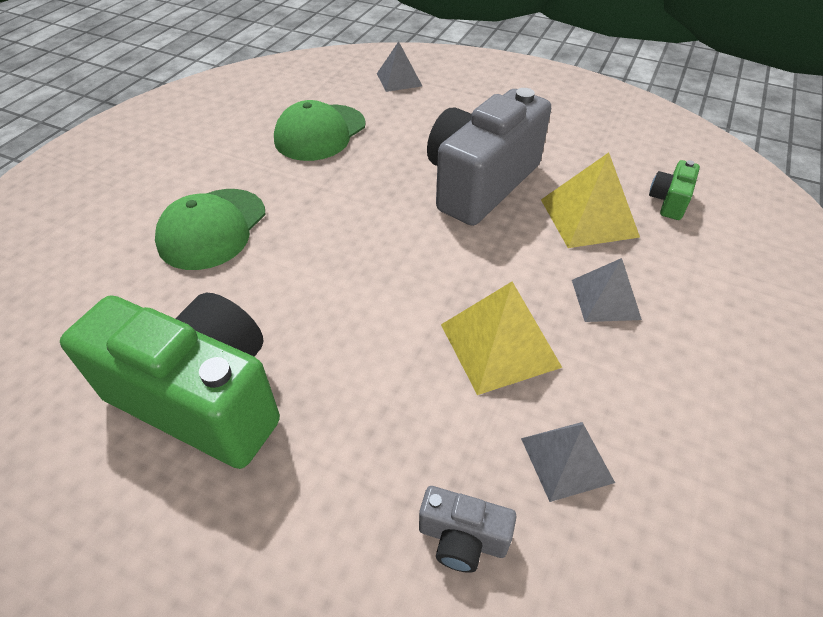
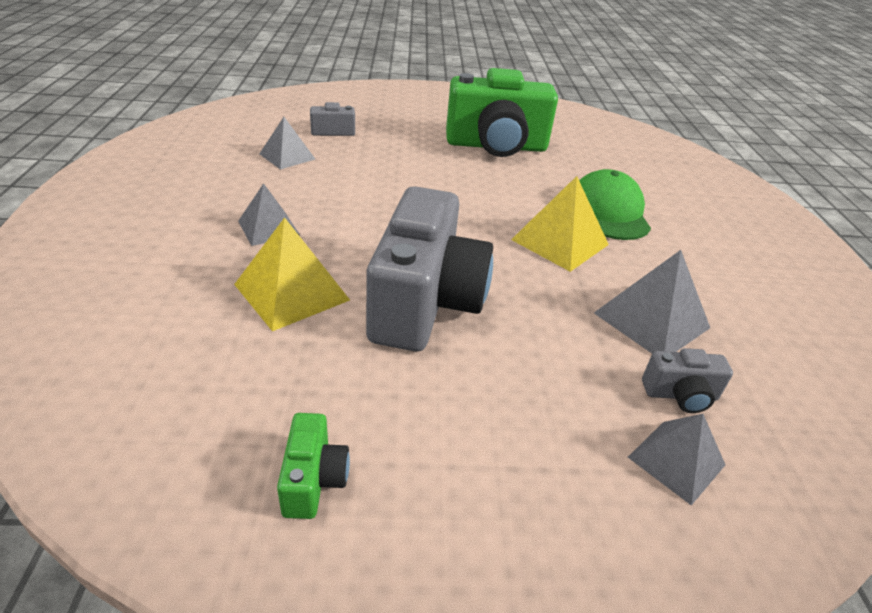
camera: 150 degrees right, 10 degrees down
(320, 133) = (651, 320): green cap -> grey pyramid
(360, 97) = (680, 395): none -> grey camera
(499, 345) = (344, 190): yellow pyramid -> yellow pyramid (560, 242)
(669, 201) = (191, 335): green camera -> green camera (313, 480)

